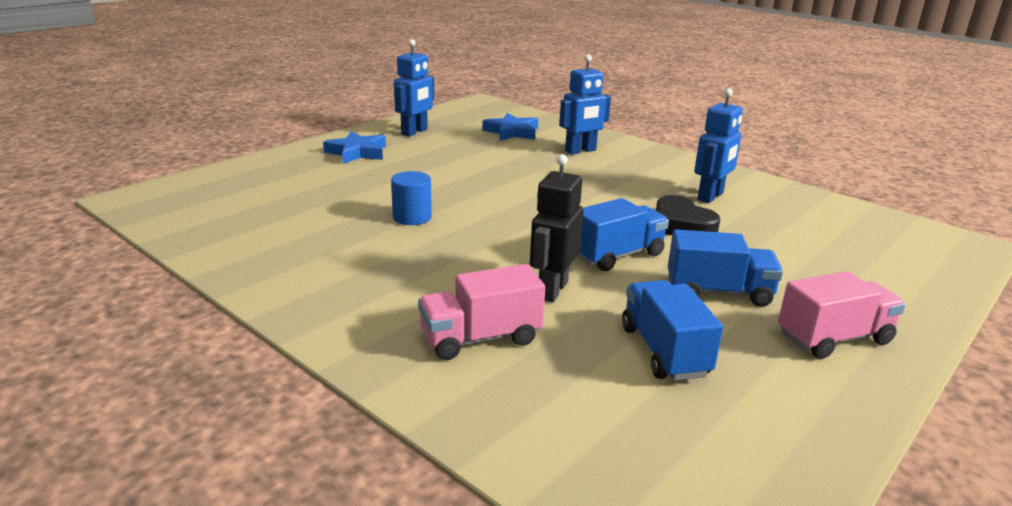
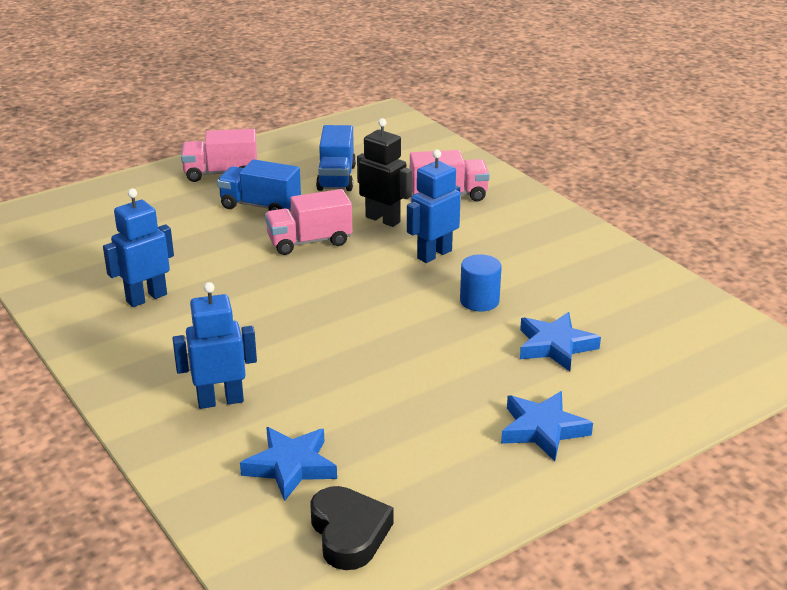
camera: 165 degrees left, 5 degrees up
(342, 192) = (555, 346): none -> blue star
(415, 132) = (451, 483): blue robot -> blue robot (434, 254)
(552, 290) = (383, 219): black robot -> black robot turned 90 degrees counterclockwise
(617, 255) = (309, 242): blue truck -> pink truck
(681, 225) = (220, 265): black heart -> black heart (349, 533)

